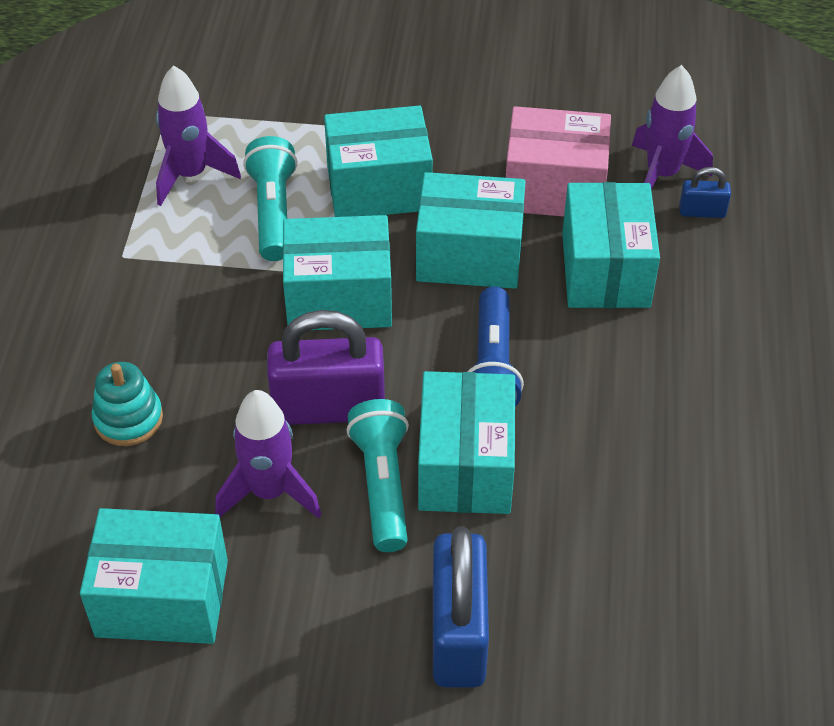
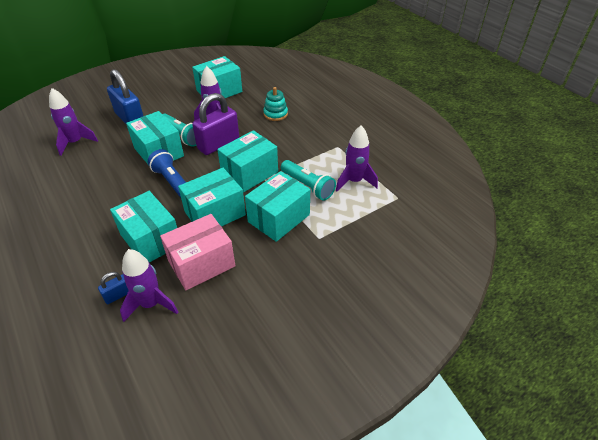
camera: 140 degrees right, 5 degrees down
(634, 627) = (75, 143): none -> purple rocket

